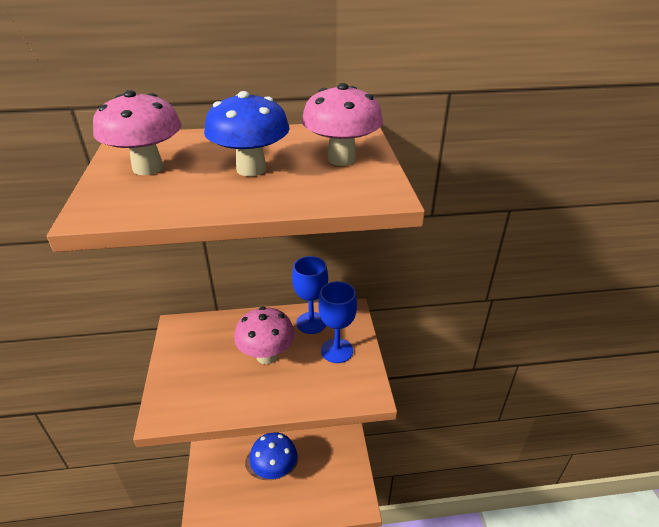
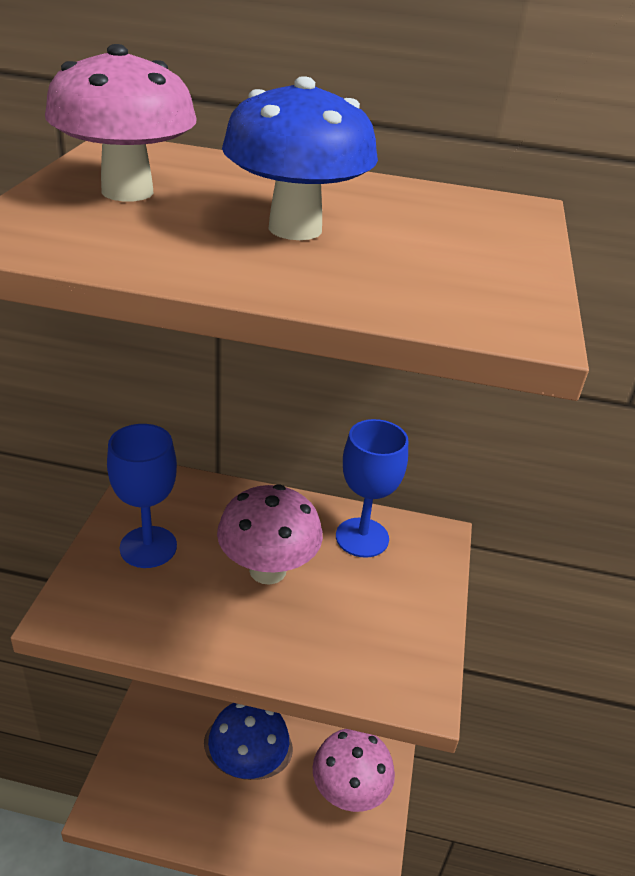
camera: 15 degrees right, 0 degrees up
(337, 350) = (388, 597): blue goblet -> blue goblet (148, 547)
(341, 159) = (465, 247): pink mushroom -> pink mushroom (349, 792)

